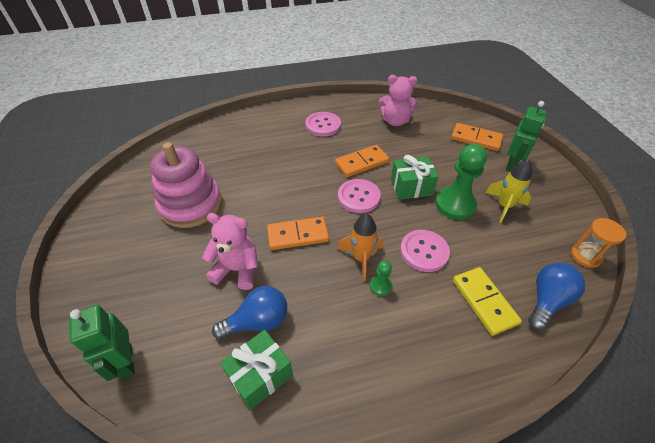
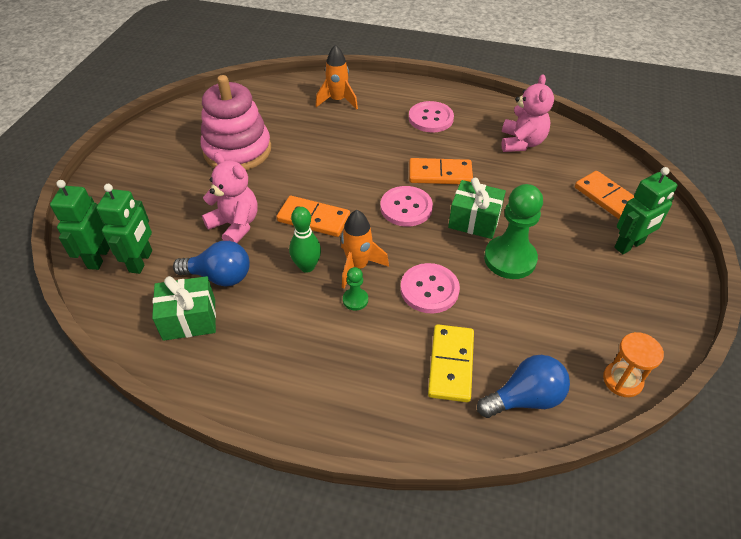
camera: 30 degrees right, 0 degrees up
(173, 344) = (141, 261): none -> green robot
(244, 135) = (338, 101): none -> orange rocket
(323, 277) = (307, 266): none -> green bowling pin
(395, 121) = (521, 143): pink teddy bear -> pink teddy bear turned 120 degrees counterclockwise
(504, 206) = (570, 285): yellow rocket -> none

